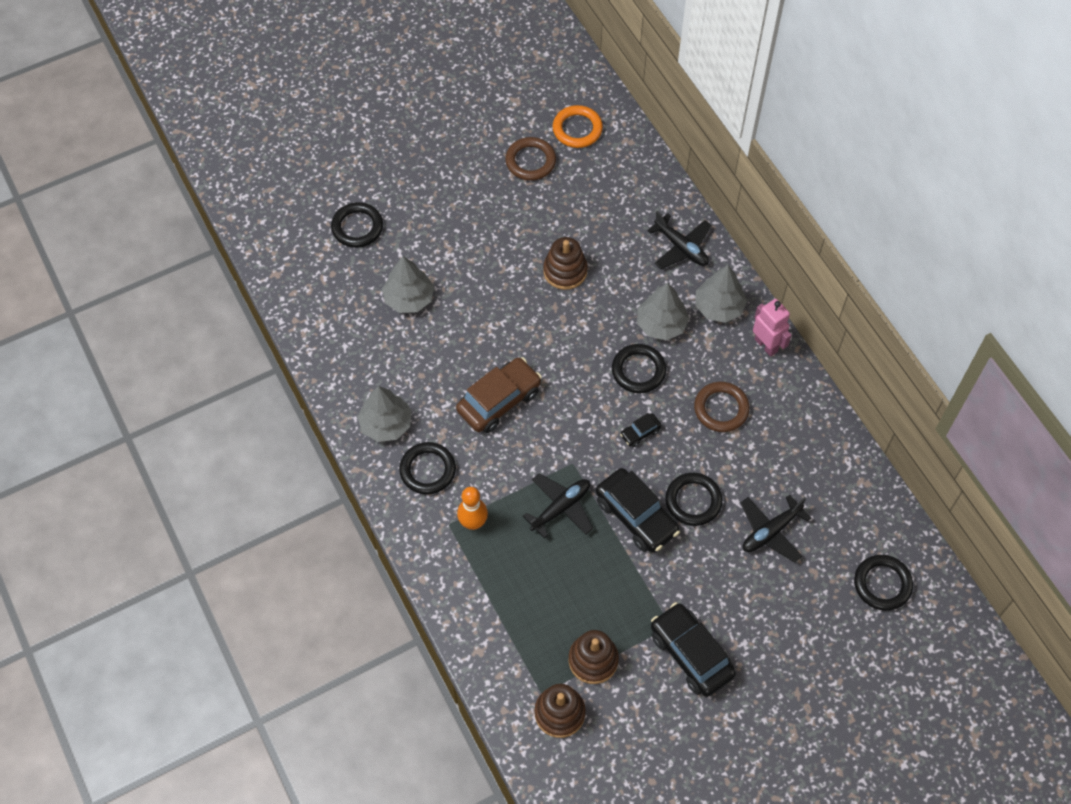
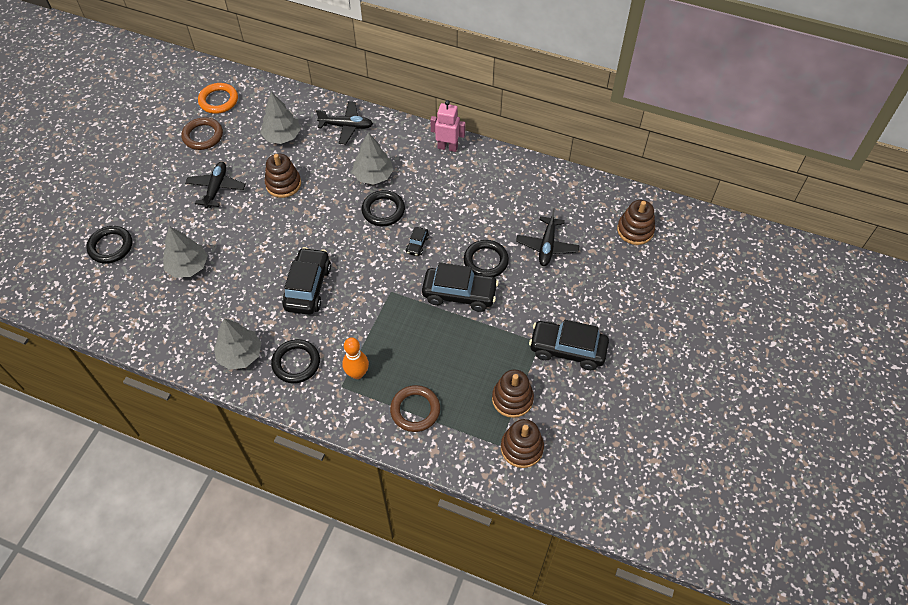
camera: 40 degrees left, 5 degrees down
(499, 401) = (308, 287): brown car -> black car
(561, 508) = (407, 323): black plane -> black plane (216, 188)
(719, 307) = (400, 144): grey tree -> grey tree (282, 136)
(721, 409) = (454, 199): brown ring -> brown ring (415, 410)
(882, 584) = (635, 230): black ring -> brown stacking toy

